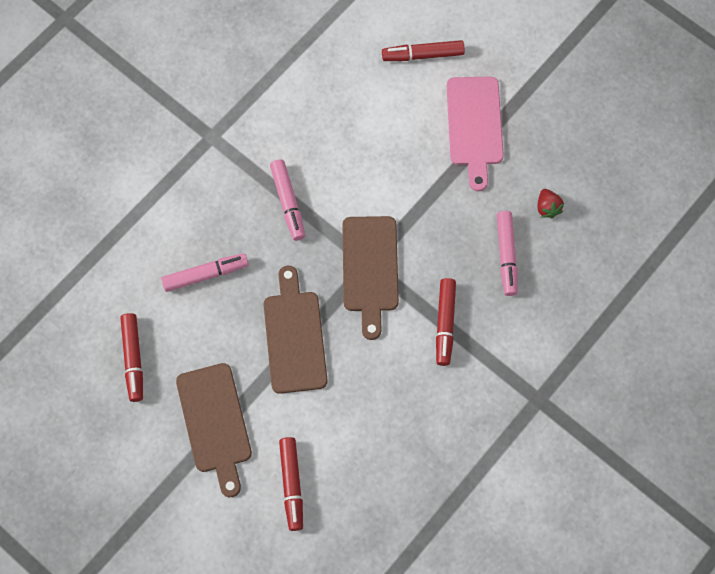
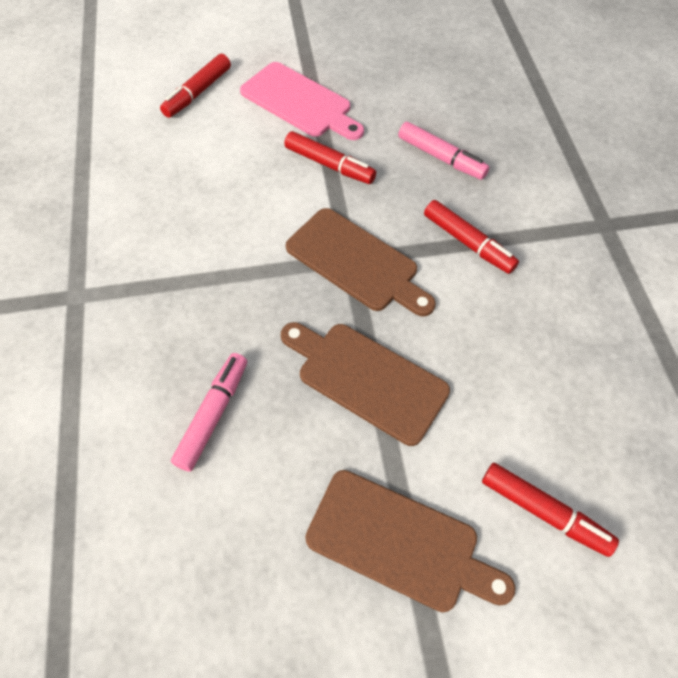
camera: 50 degrees left, 10 degrees down
(133, 359) = (235, 579): red marker -> red marker (329, 165)
(288, 203) = (218, 281): pink marker -> none
(547, 208) = (423, 105): red strawberry -> none

